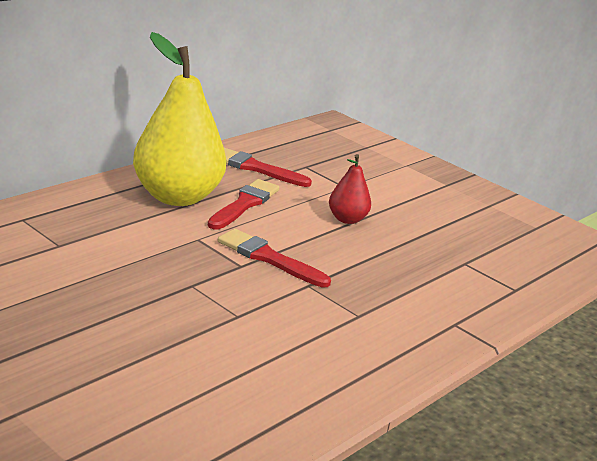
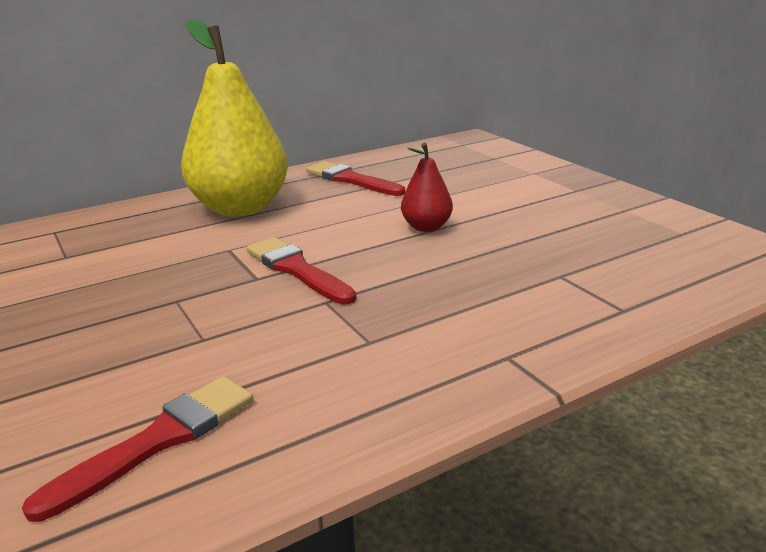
camera: 20 degrees right, 0 degrees up
(244, 204) = (311, 214): red brush -> red brush (158, 441)

